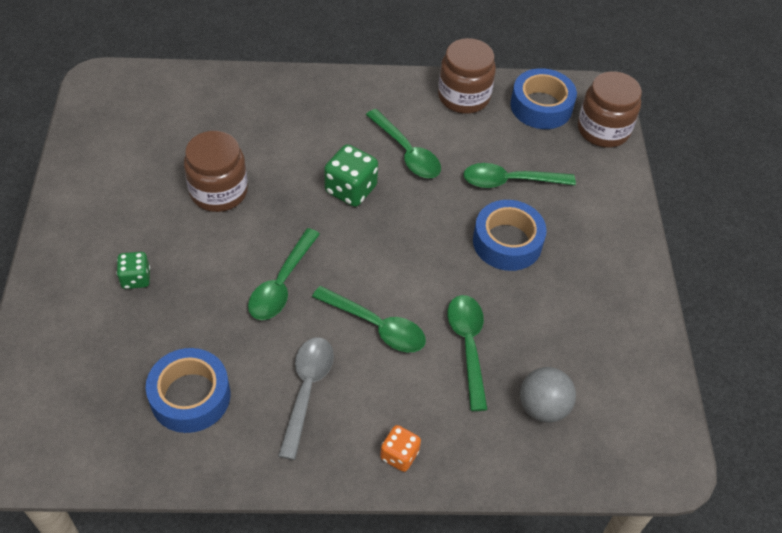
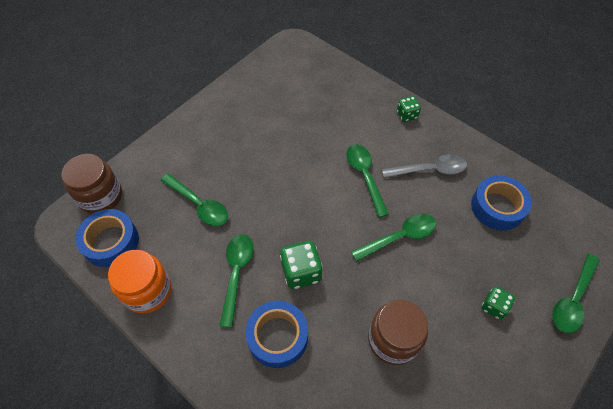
camera: 135 degrees left, 5 degrees up
(307, 390) = (430, 170): grey spoon -> grey spoon turned 150 degrees counterclockwise
(399, 455) = (407, 115): orange dice -> green dice
(463, 97) = (148, 291): brown jar -> orange jar
(468, 345) = (327, 136): green spoon -> green spoon (572, 299)
(507, 242) = (246, 171): blue tape -> blue tape (277, 337)
(542, 407) = (321, 91): grey ball -> none

